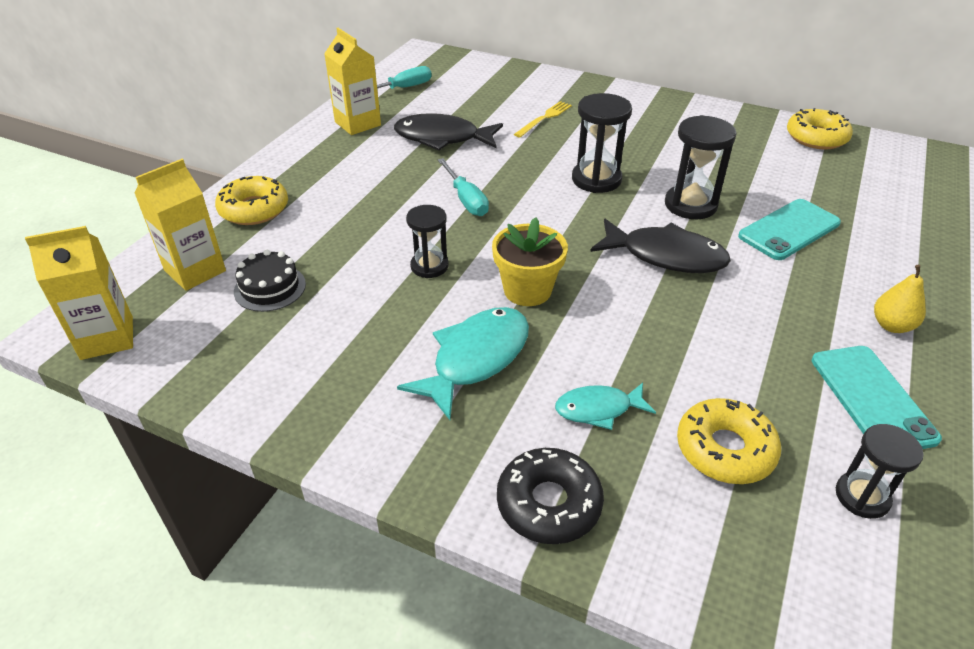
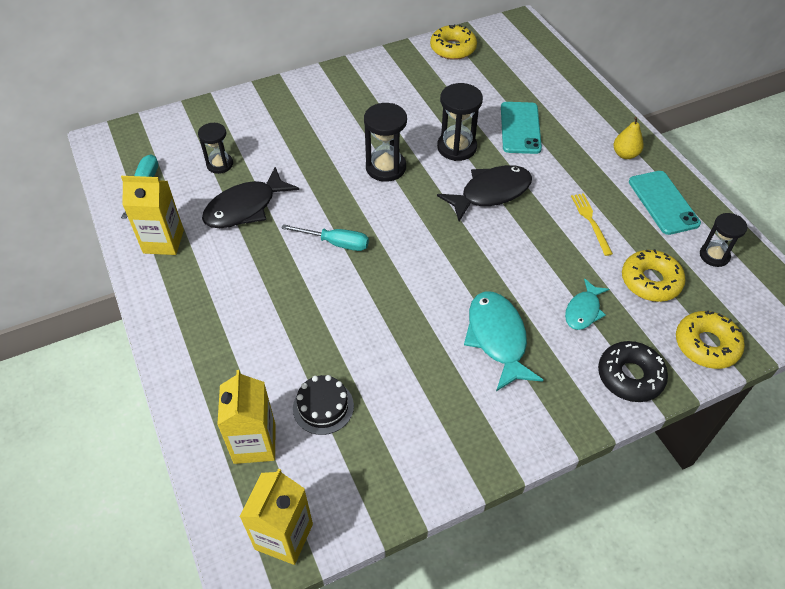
camera: 50 degrees left, 10 degrees up
(254, 209) = (212, 368): yellow donut -> yellow donut (706, 345)
(429, 266) = (388, 306): black hourglass -> black hourglass (220, 164)
(527, 290) = (460, 274): yellow flower pot -> none
(544, 118) = (286, 141): yellow fork -> yellow fork (590, 221)
(872, 398) = (663, 202): turquoise phone -> turquoise phone turned 45 degrees clockwise

